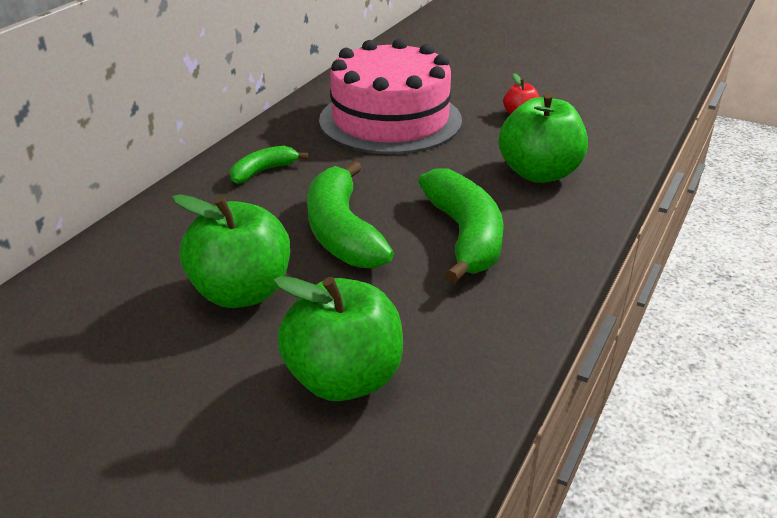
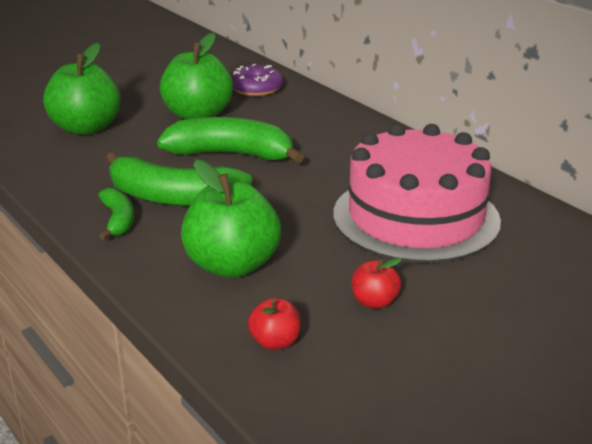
camera: 115 degrees right, 5 degrees down
(121, 274) = (256, 88): none -> purple donut
(263, 171) = (353, 142): green banana -> green banana (118, 220)
(602, 135) = (275, 342): none -> red apple

